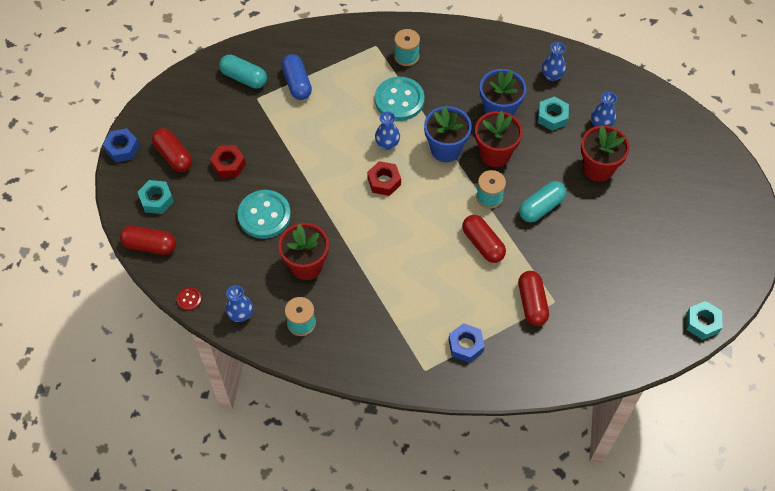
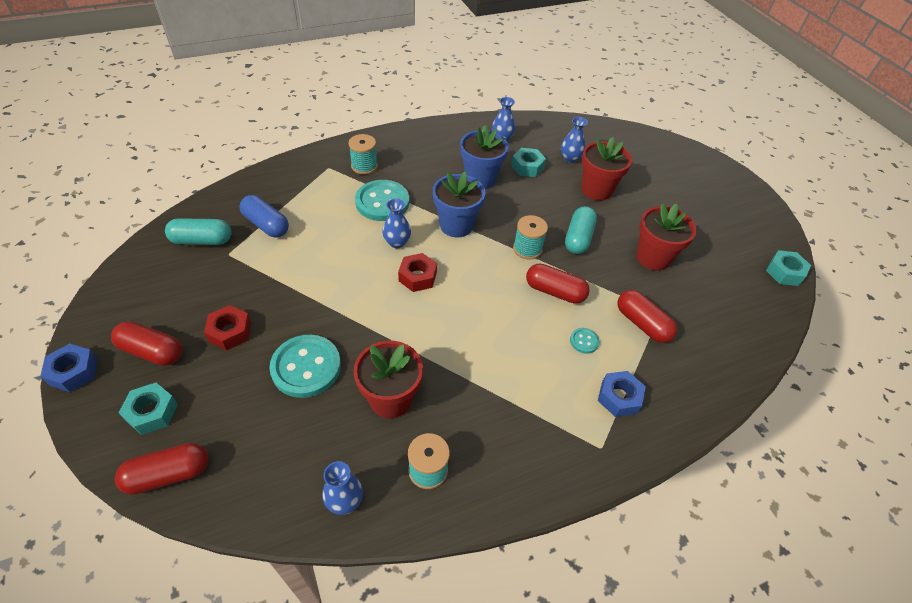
camera: 35 degrees left, 10 degrees down
(189, 299) = (262, 518): red button -> none
(474, 293) = (584, 341): none -> turquoise button
(495, 154) = (503, 212): red flower pot -> red flower pot (652, 258)

